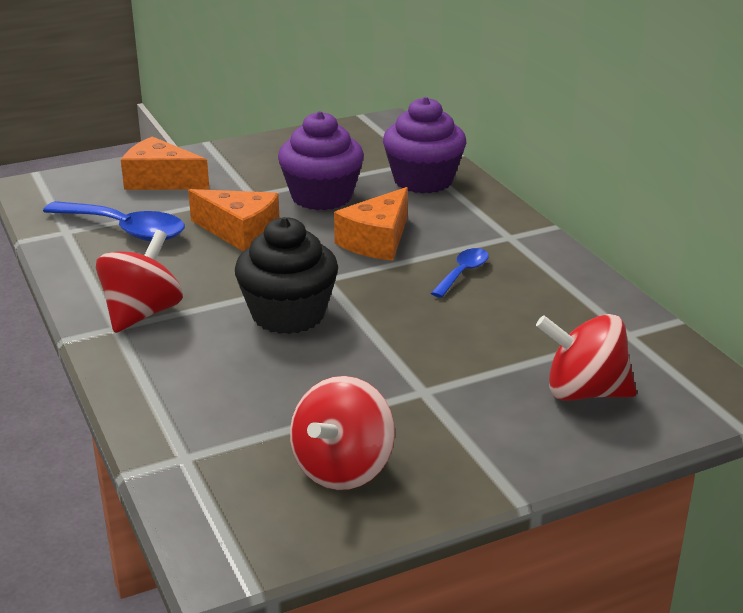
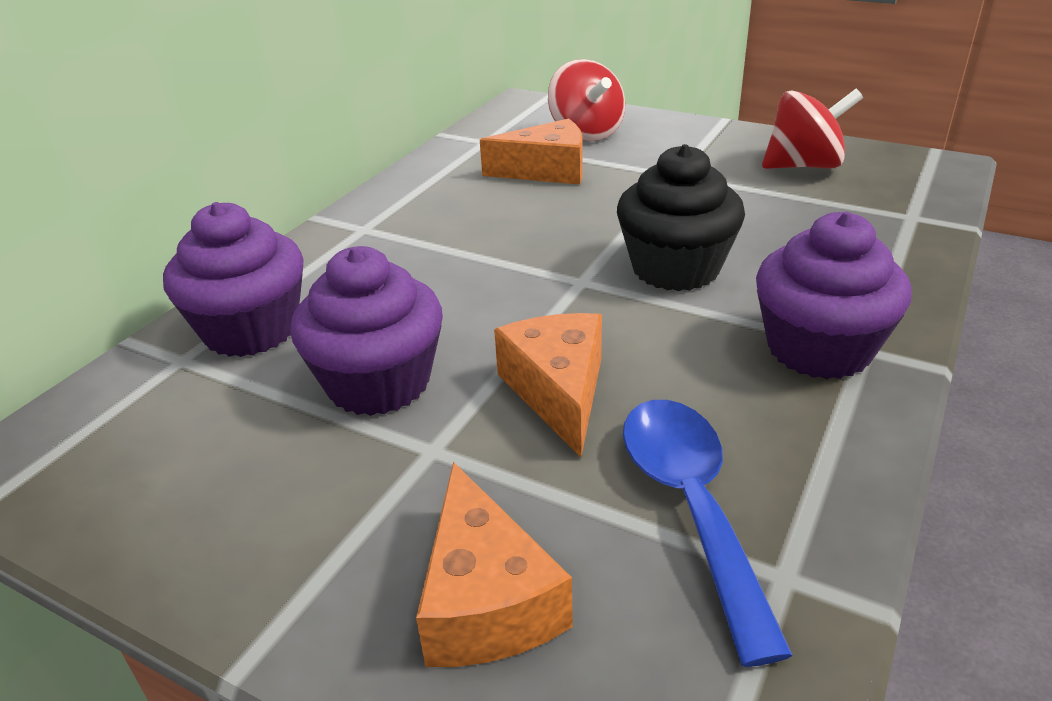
camera: 125 degrees left, 5 degrees up
(142, 313) = (819, 348): red spinning top -> purple cupcake
(377, 241) = (460, 289): orange cheese -> orange cheese (546, 171)
(463, 273) = (472, 223): blue spoon -> none

